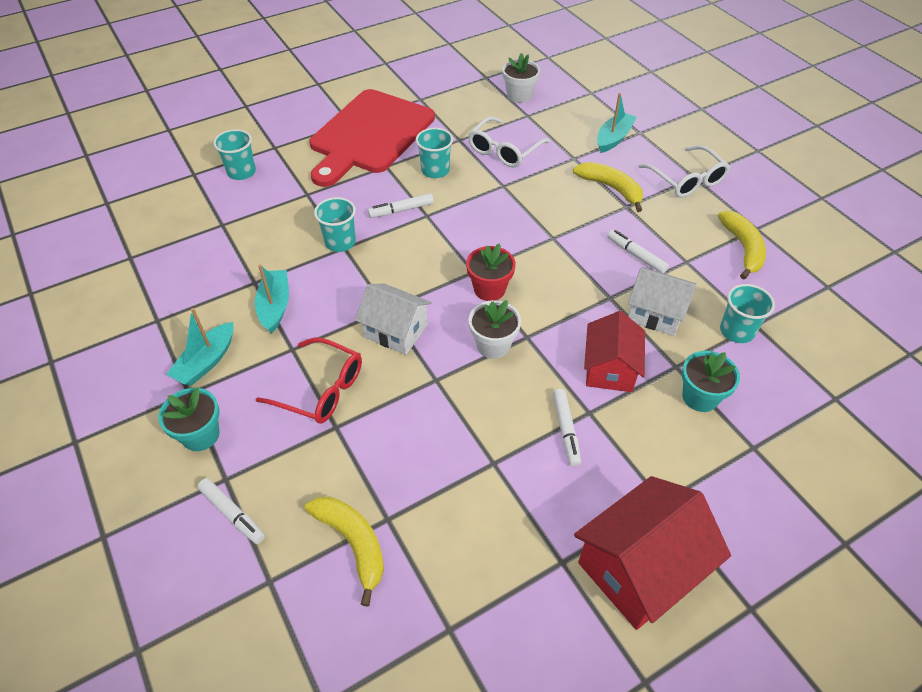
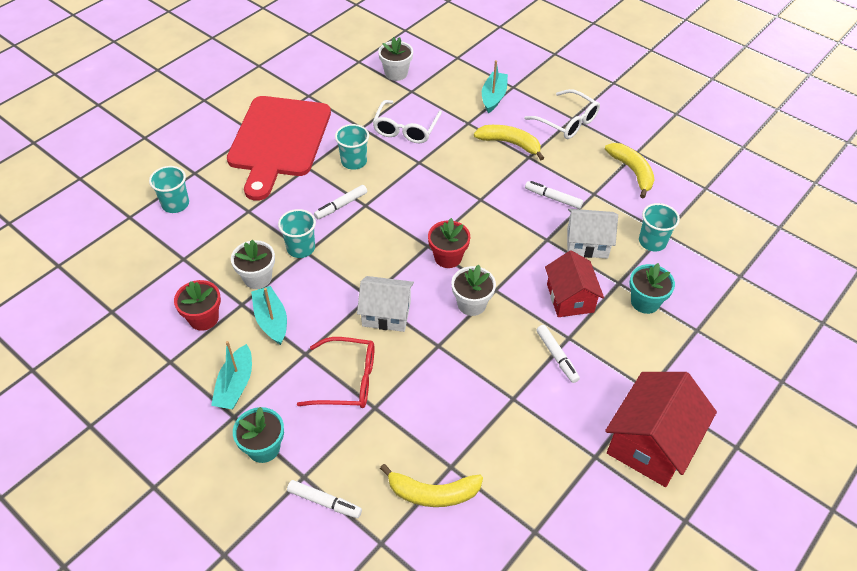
camera: 20 degrees left, 0 degrees up
(211, 287) = (204, 318): none -> red flower pot
(283, 260) = (257, 278): none -> white flower pot
(353, 543) = (433, 493): yellow banana -> yellow banana turned 150 degrees clockwise

